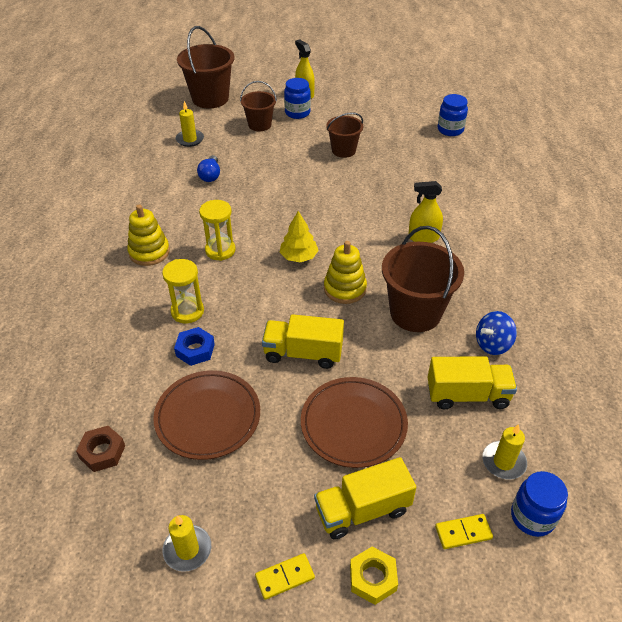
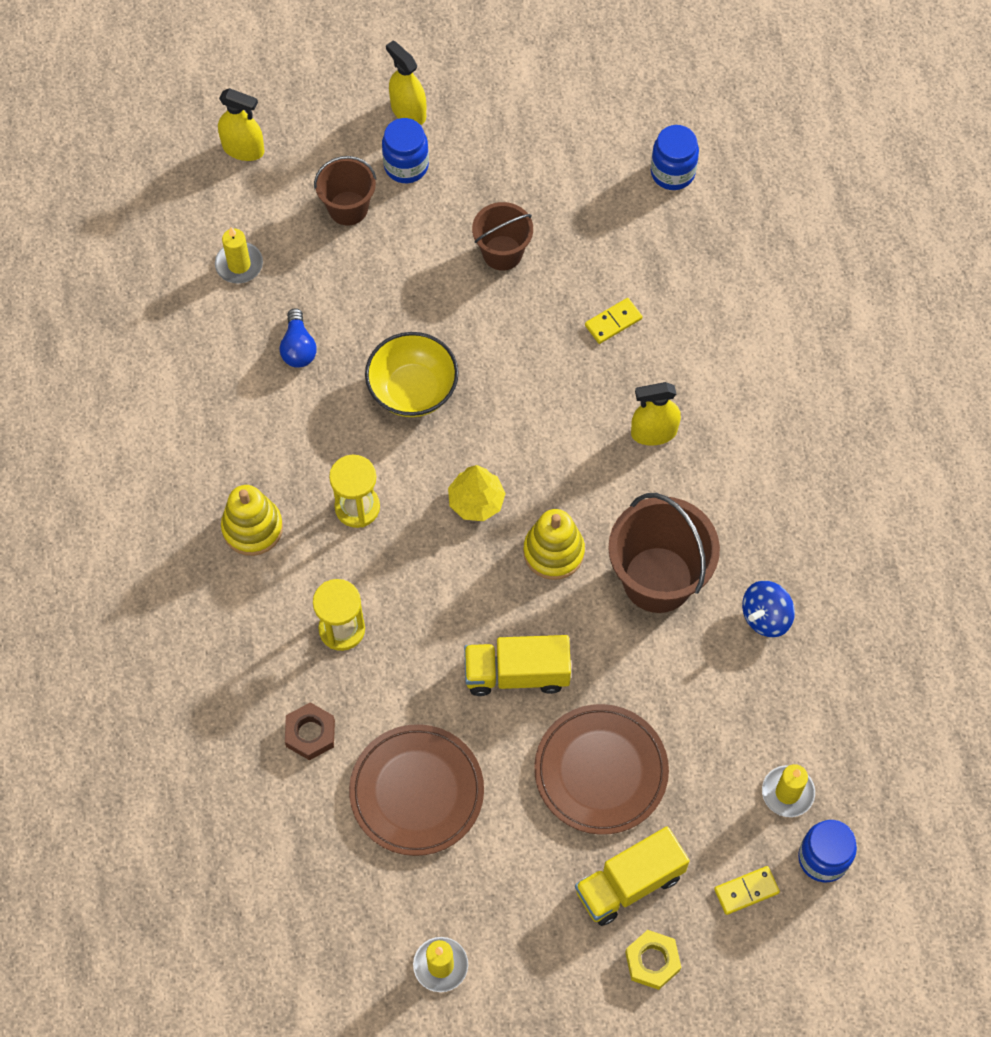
camera: 10 degrees left, 20 degrees up
(102, 452) = (301, 862): brown nut -> brown nut (310, 733)
(195, 350) = (371, 692): blue nut -> none
(210, 98) = (243, 149): brown bucket -> yellow spray bottle
(273, 201) = (413, 390): none -> yellow bowl
(285, 577) = (556, 977): yellow domino -> yellow domino (613, 322)
(467, 395) = (738, 703): yellow truck -> none

